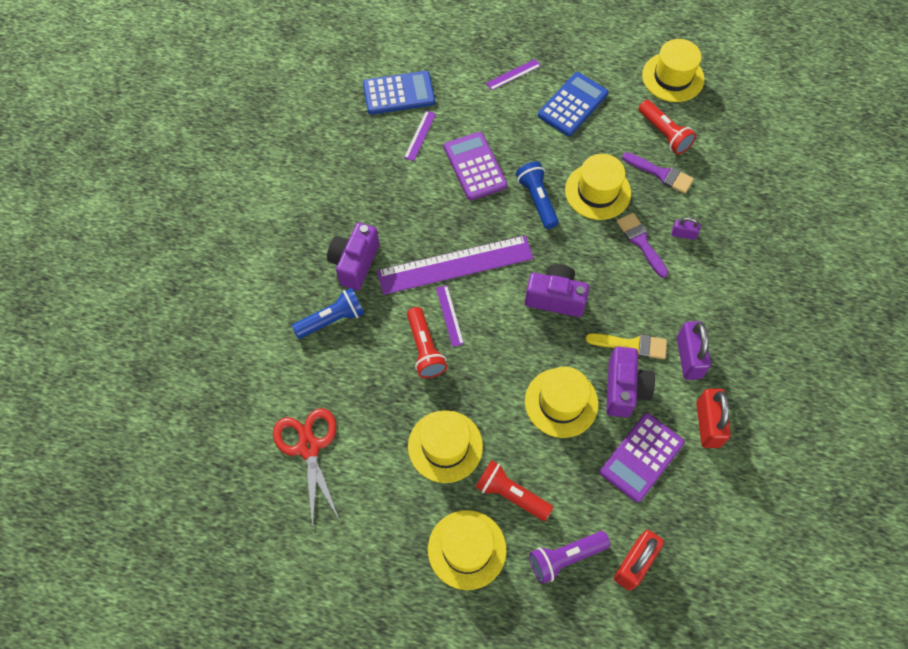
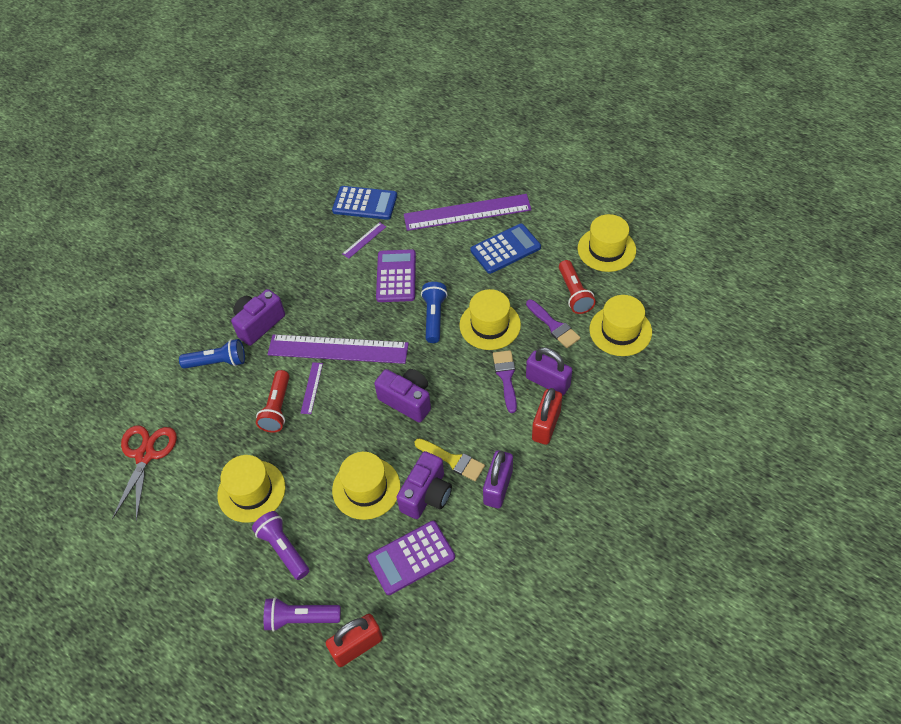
camera: 25 degrees right, 10 degrees down
(467, 549) = (223, 581): yellow hat -> yellow hat (620, 331)
(510, 494) = (283, 549): red flashlight -> purple flashlight
(513, 74) = (467, 212): purple ruler -> purple ruler, size x2.37
(683, 234) = (548, 382): purple padlock -> purple padlock, size x1.87
(708, 424) = (485, 550): red padlock -> red padlock (546, 425)

